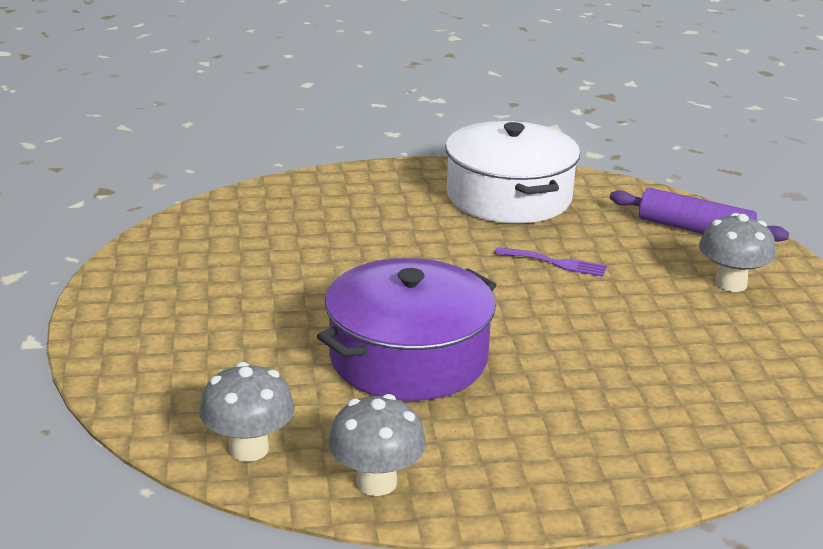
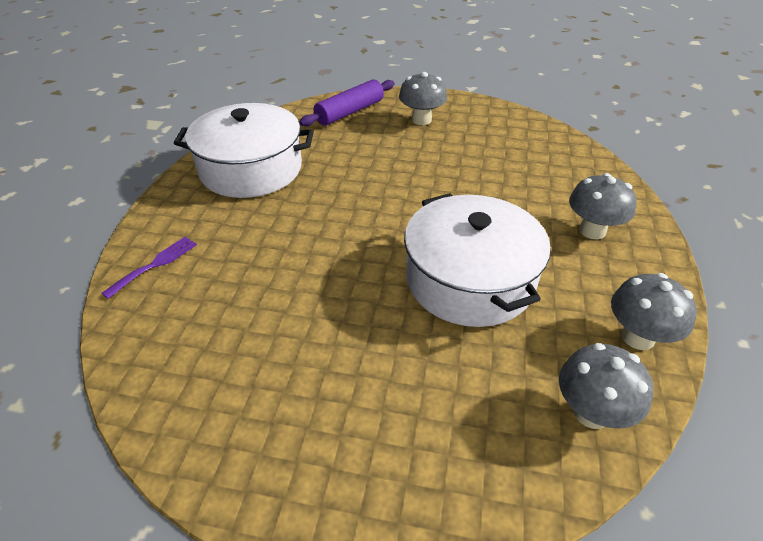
camera: 70 degrees left, 15 degrees up
(408, 358) = (469, 279): purple pot -> white pot
(555, 263) = (362, 175): purple fork -> purple fork (155, 264)
(570, 445) = (592, 230): none -> grey mushroom

